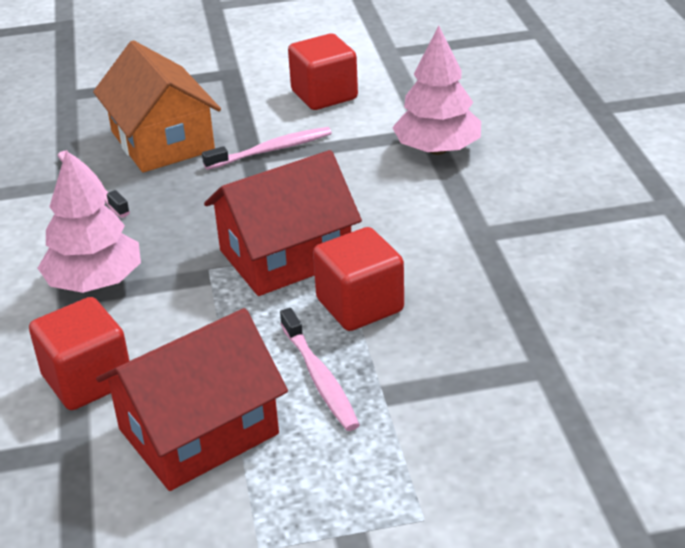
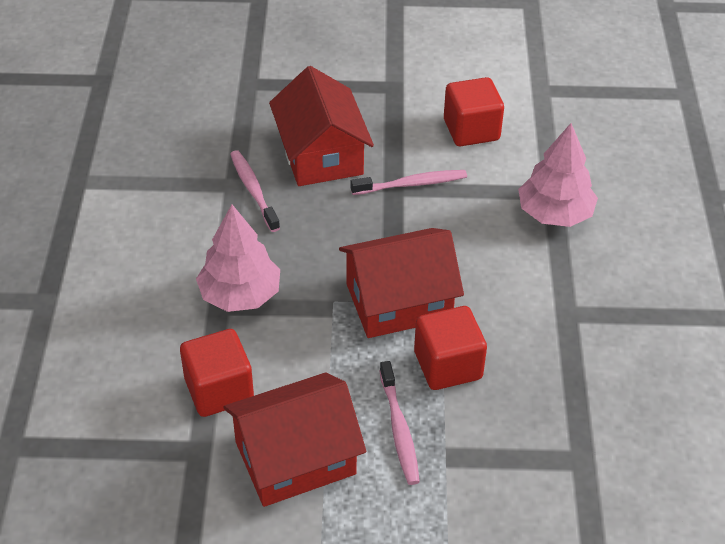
camera: 10 degrees right, 10 degrees up
(162, 141) = (321, 154): orange house -> red house

